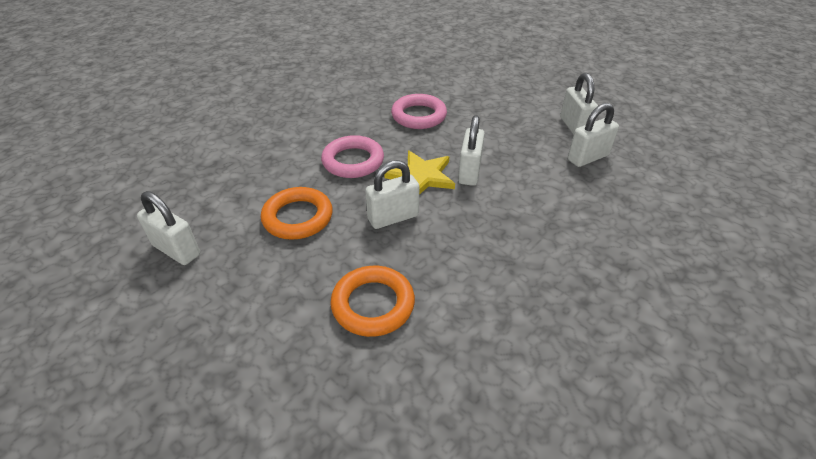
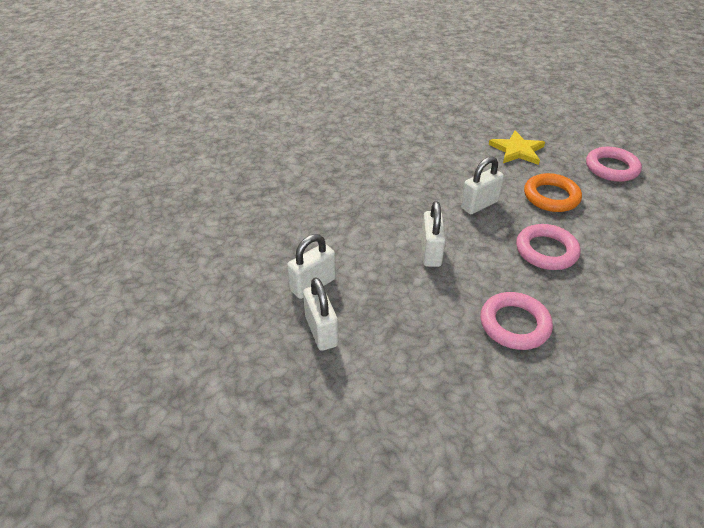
camera: 170 degrees right, 0 degrees up
(176, 250) = (611, 168): white padlock -> pink ring
(373, 304) = (463, 156): orange ring -> none
(421, 176) = (473, 243): yellow star -> yellow star (517, 150)

